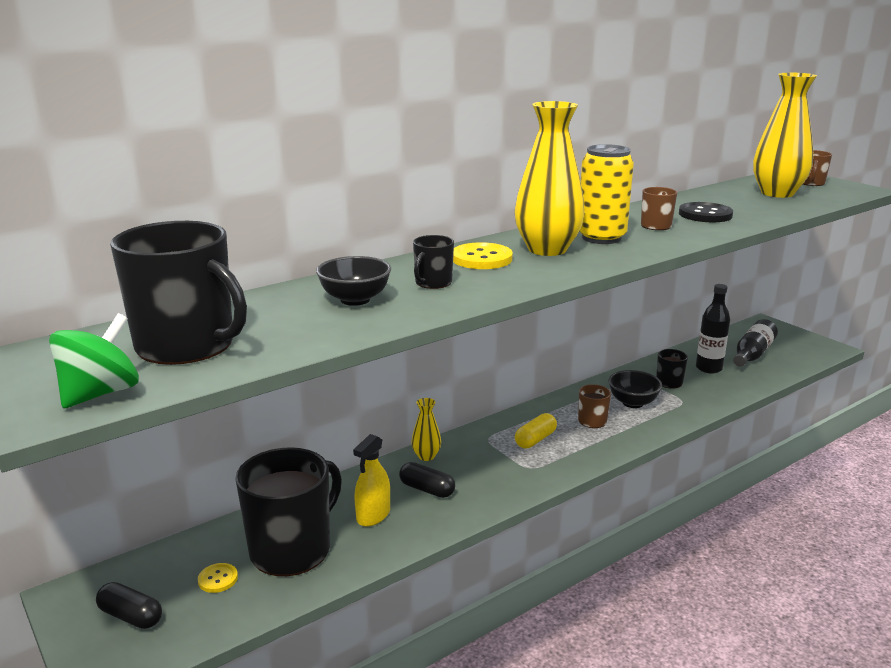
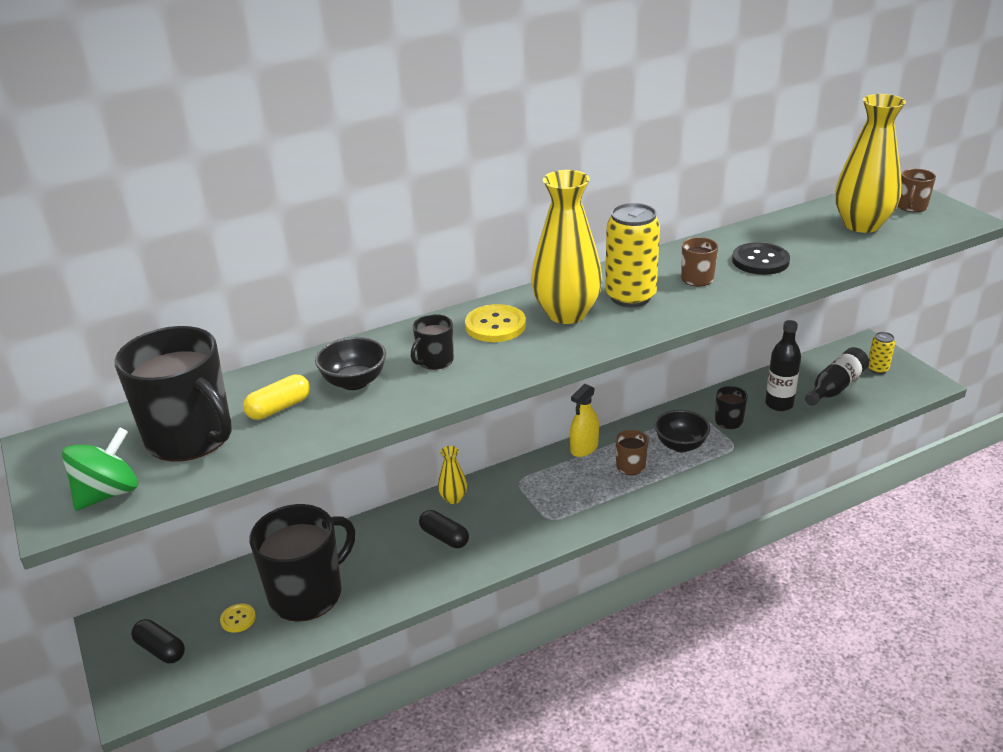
camera: 10 degrees right, 10 degrees up
(373, 515) = (388, 562): yellow spray bottle -> yellow spray bottle (584, 448)
(535, 440) = (565, 485): yellow capsule -> yellow capsule (279, 408)
(782, 340) = (877, 369): none -> yellow can

